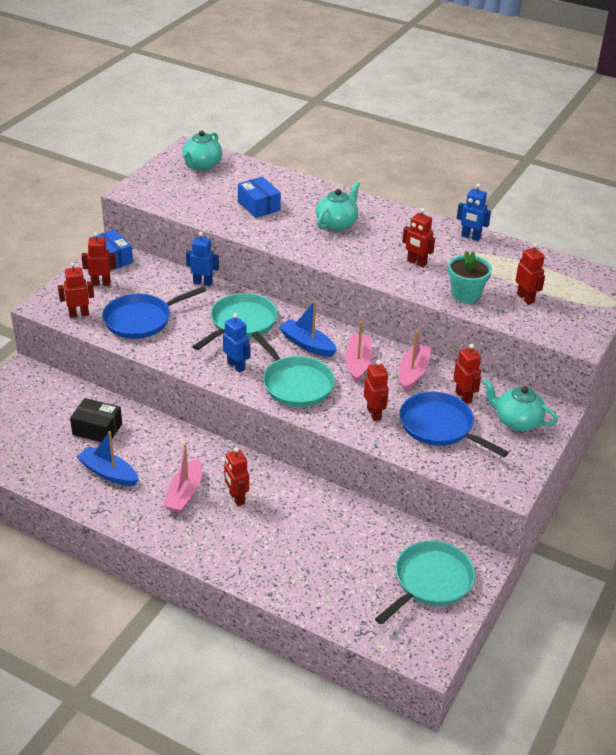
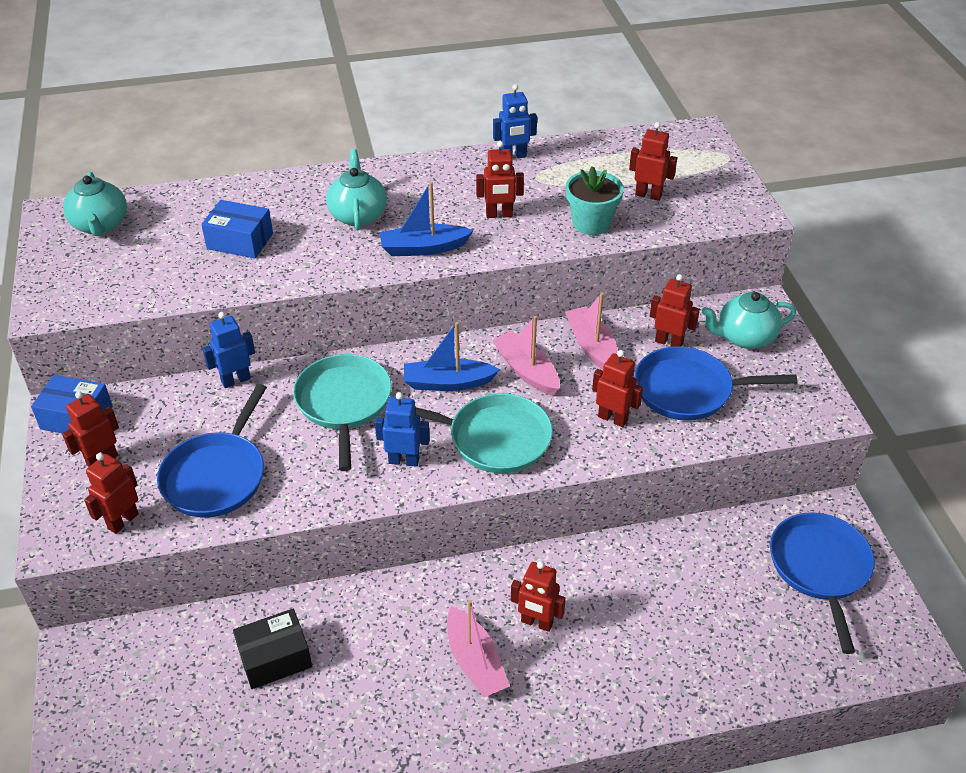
camera: 40 degrees left, 5 degrees up
(108, 473) = (357, 705): blue boat -> blue boat (423, 248)
(430, 581) = (820, 568): turquoise pan -> blue pan

